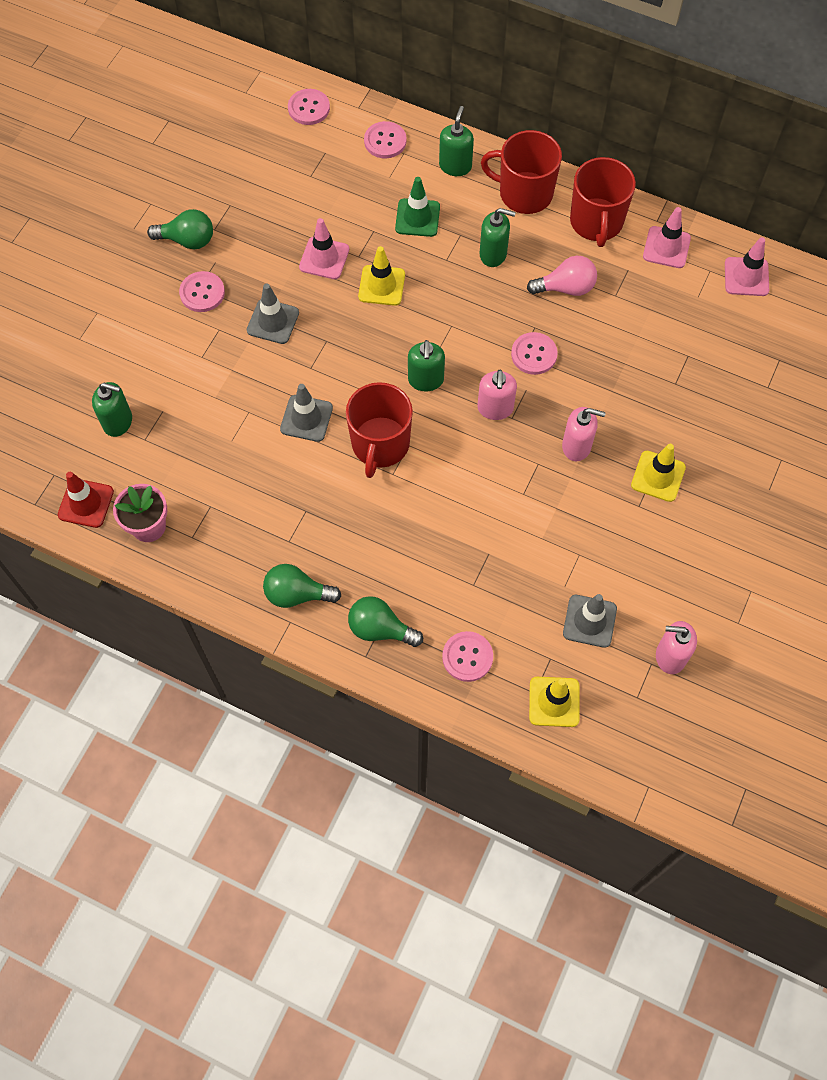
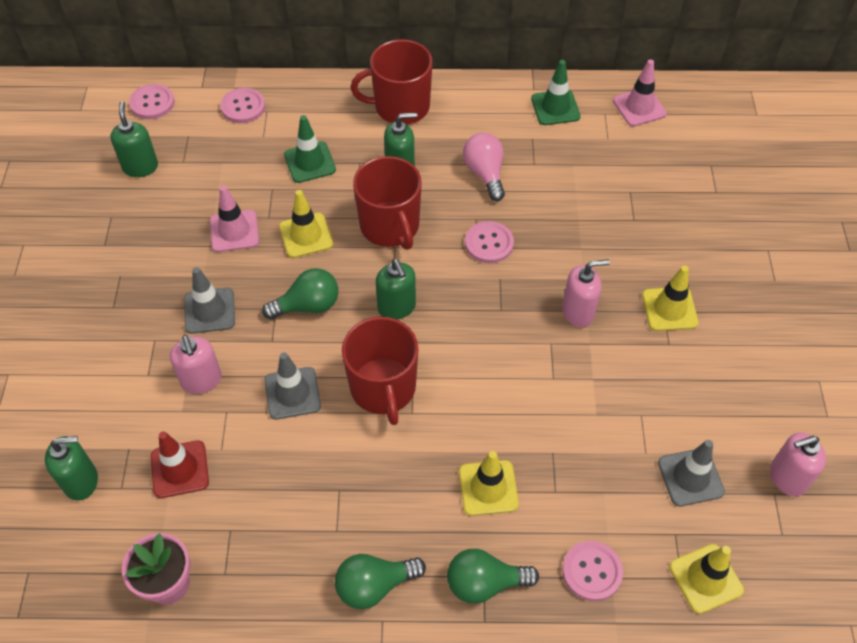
camera: 25 degrees left, 10 degrees down
(86, 503) = (81, 589): red traffic cone -> red traffic cone (180, 469)
(187, 240) = (80, 265): green light bulb -> green light bulb (308, 306)
(202, 293) = (119, 311): pink button -> none
(422, 559) = (488, 488): none -> yellow traffic cone
(455, 166) = (322, 106): green soap dispenser -> green soap dispenser (140, 167)
(495, 408) = (480, 307): pink soap dispenser -> pink soap dispenser (201, 380)
(566, 288) = (485, 173): pink light bulb -> pink light bulb turned 75 degrees counterclockwise
(596, 222) = (480, 108): red mug -> red mug (390, 226)
(666, 247) = (555, 108): pink traffic cone -> green traffic cone

